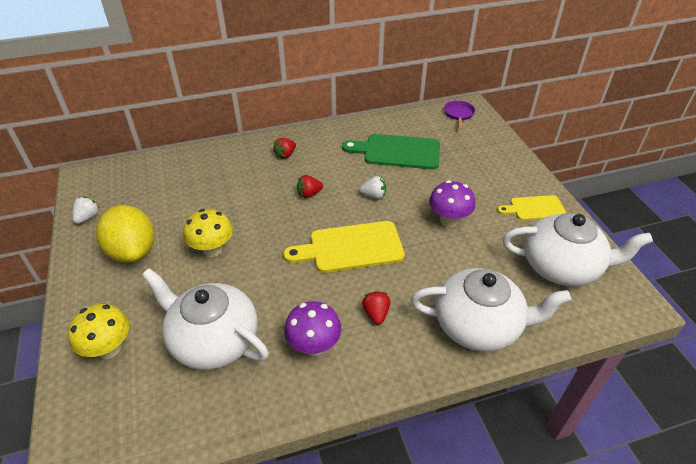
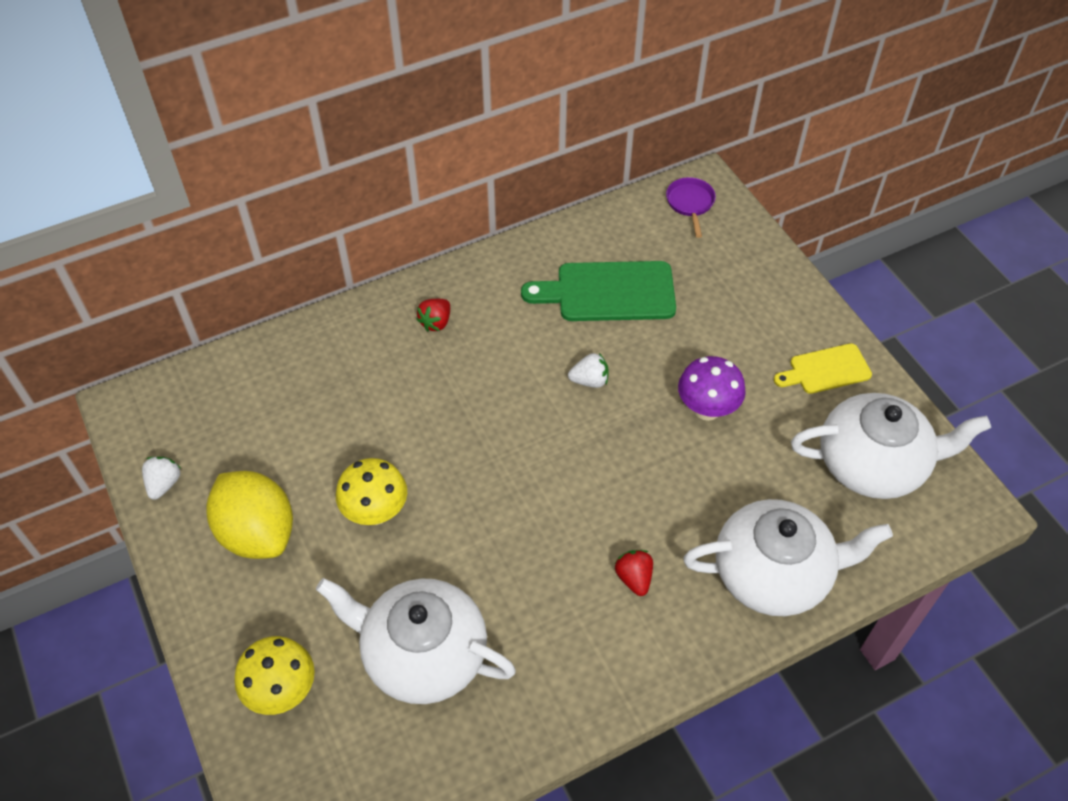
camera: 10 degrees left, 10 degrees up
(309, 194) = (492, 391): red strawberry -> none
(314, 346) = (561, 640): purple mushroom -> none
(351, 247) = (576, 477): yellow cutting board -> none

